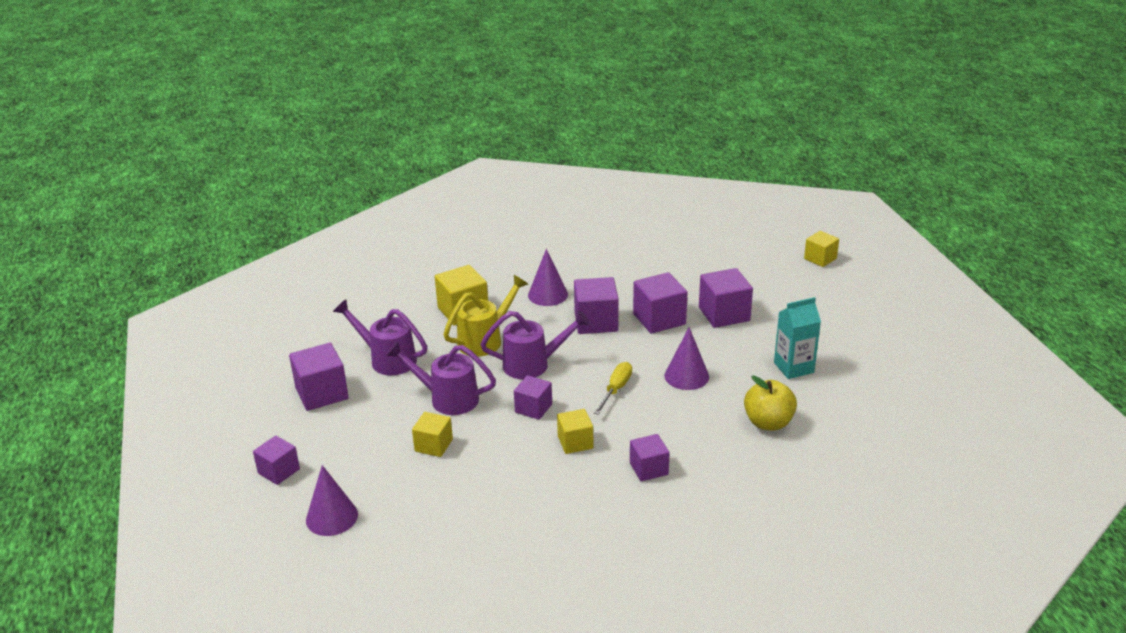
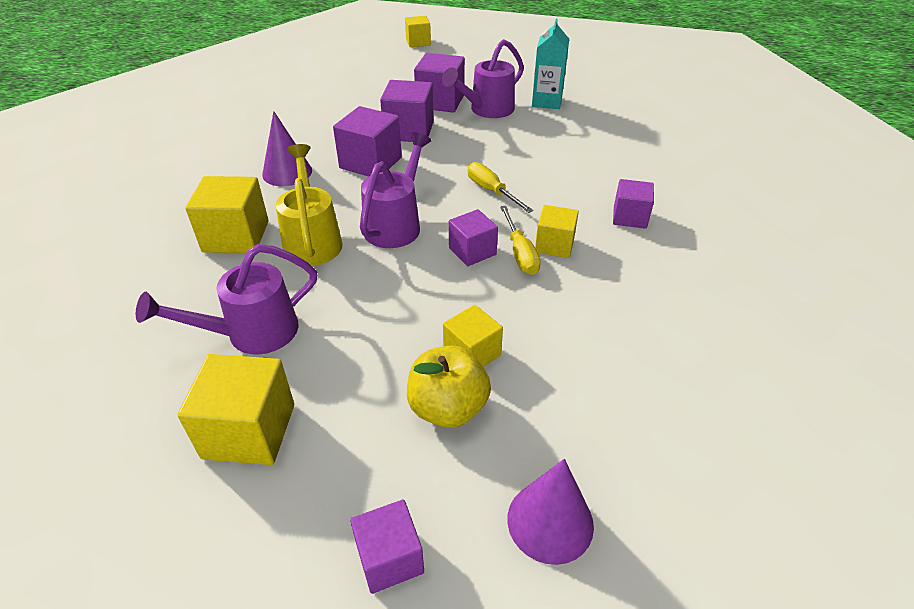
camera: 60 degrees left, 10 degrees up
(322, 393) = (249, 431): purple cube -> yellow cube
(447, 399) = (391, 309): purple watering can -> purple watering can (487, 110)
(551, 430) = (520, 253): none -> yellow screwdriver
(686, 376) = (509, 149): purple cone -> none
(768, 423) = (610, 137): yellow apple -> yellow apple (448, 408)

